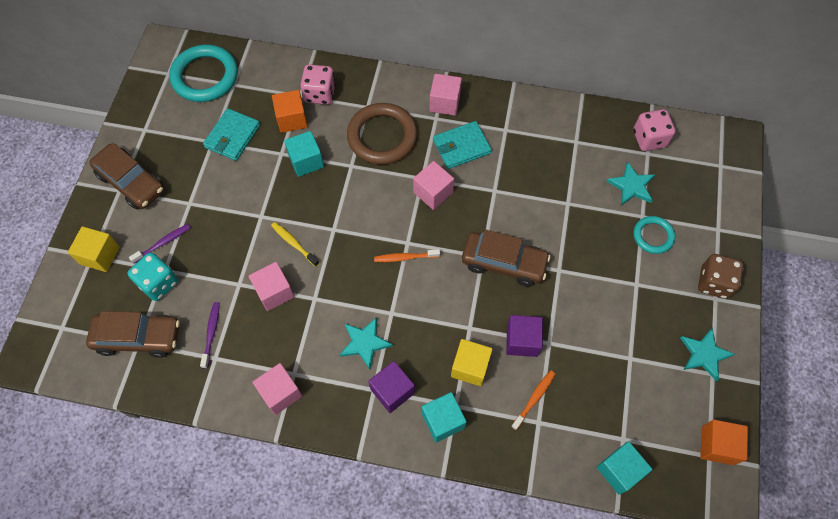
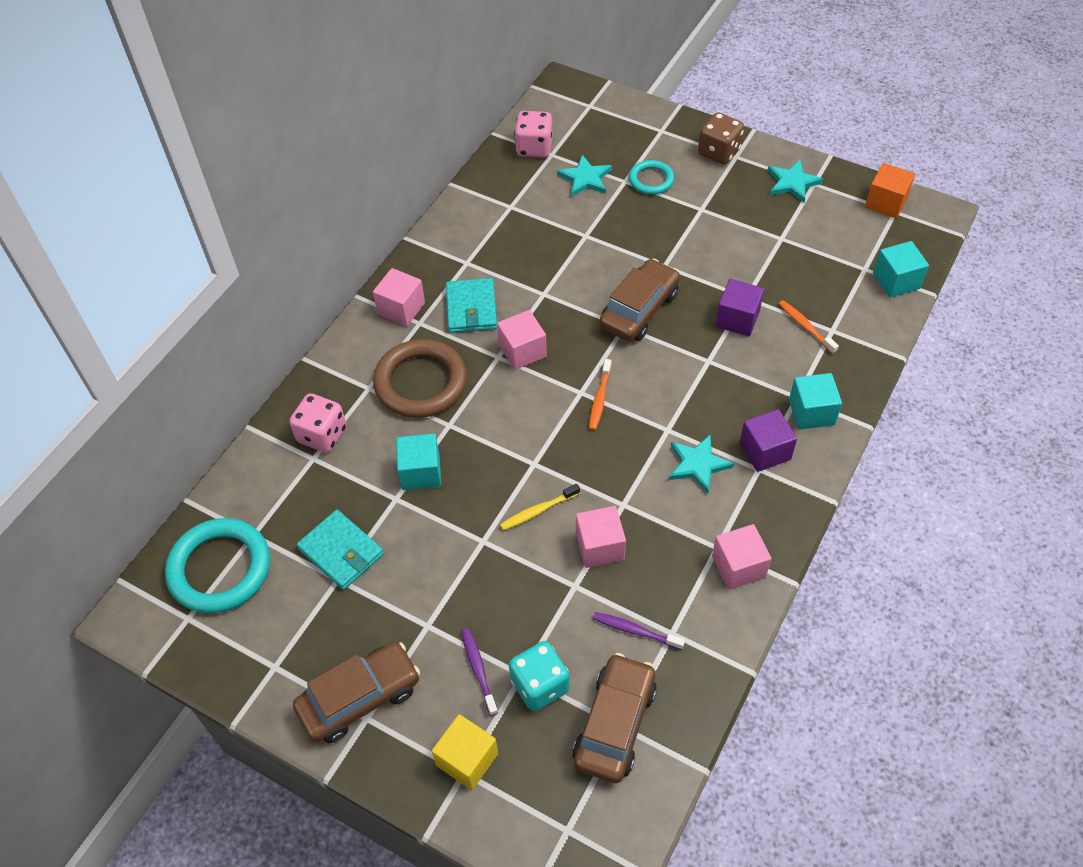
camera: 70 degrees left, 10 degrees down
(292, 119) = (347, 475): orange cube -> none
(470, 367) = (755, 372): yellow cube -> none

